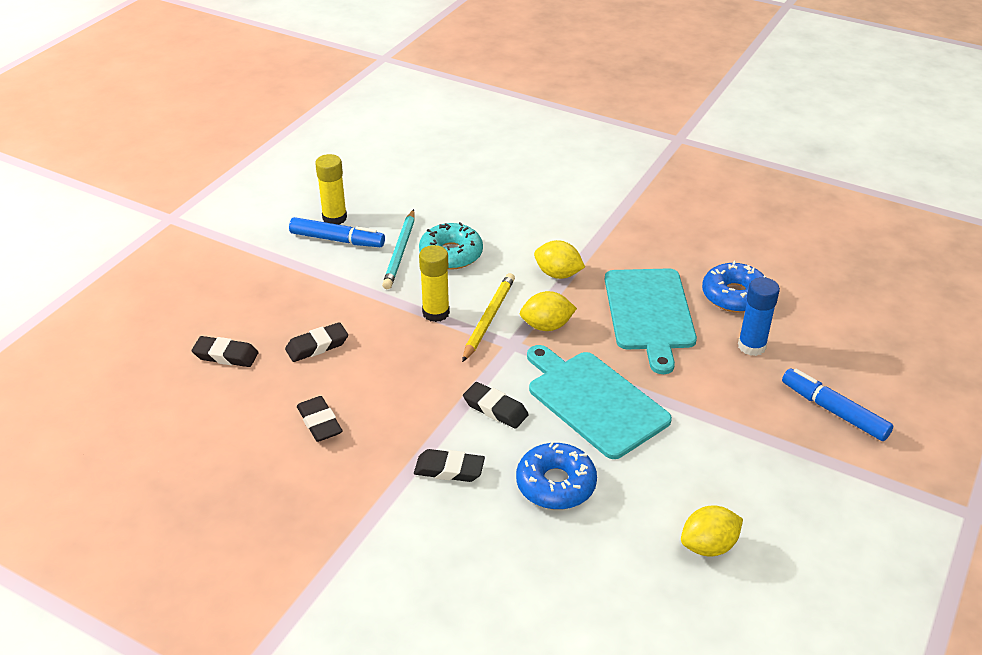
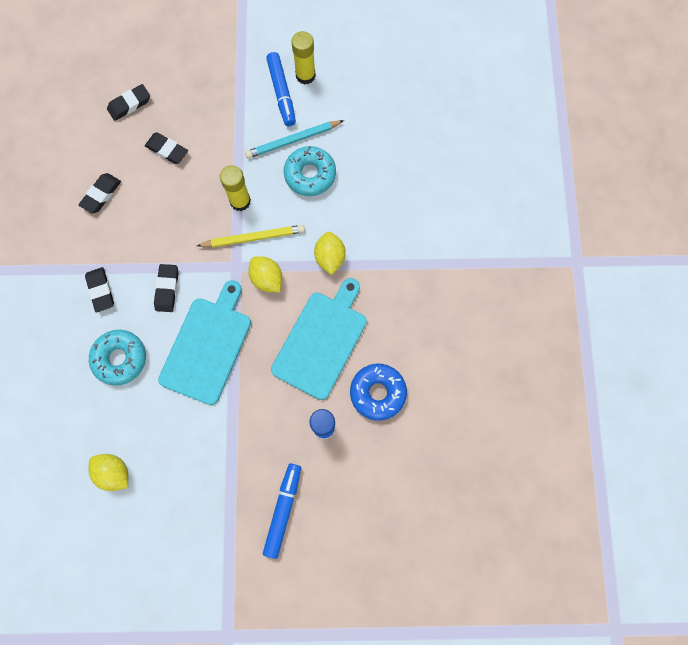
camera: 60 degrees right, 35 degrees up
(226, 355) = (129, 104): black eraser -> black eraser turned 75 degrees clockwise
(556, 484) = (120, 359): blue donut -> turquoise donut
(649, 313) = (321, 341): turquoise cutting board -> turquoise cutting board turned 150 degrees clockwise

